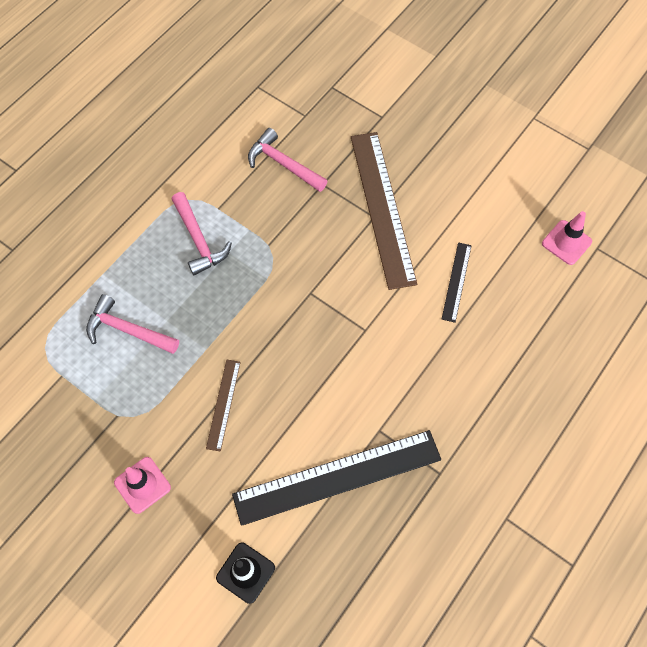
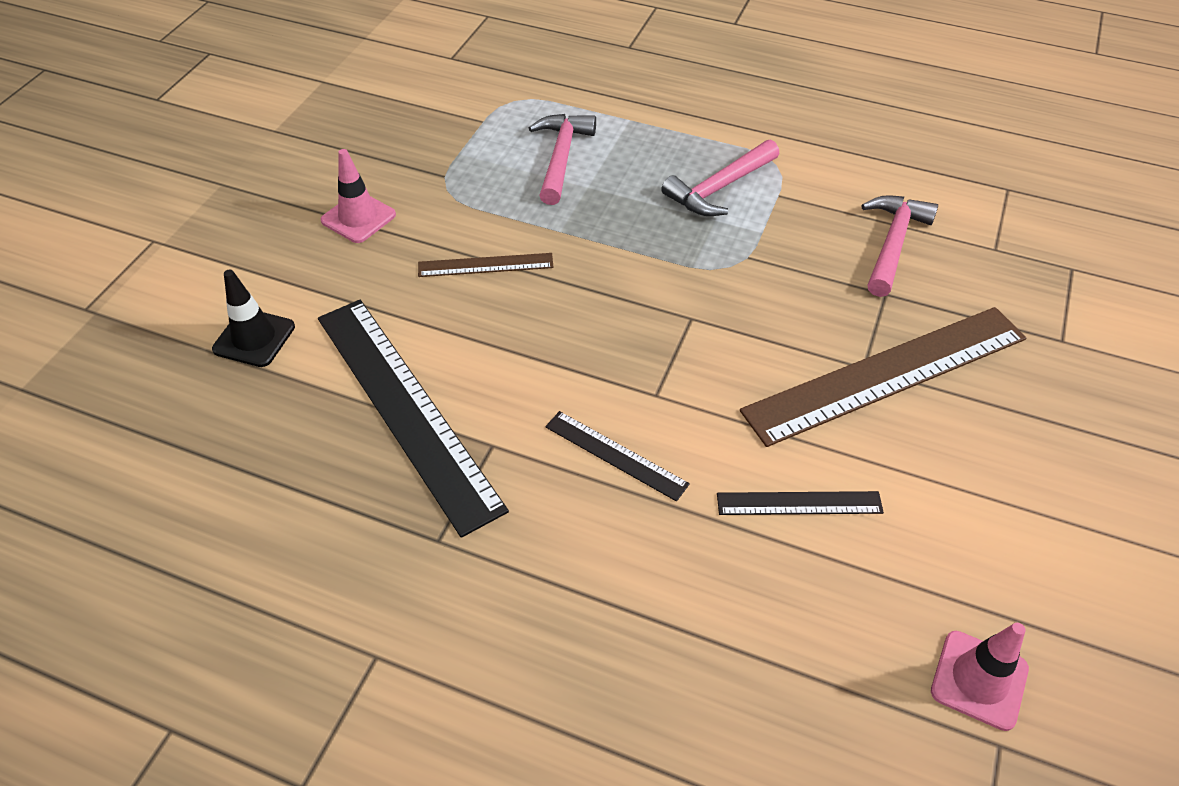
camera: 75 degrees right, 15 degrees down
(403, 363) = (615, 455): none -> black ruler

